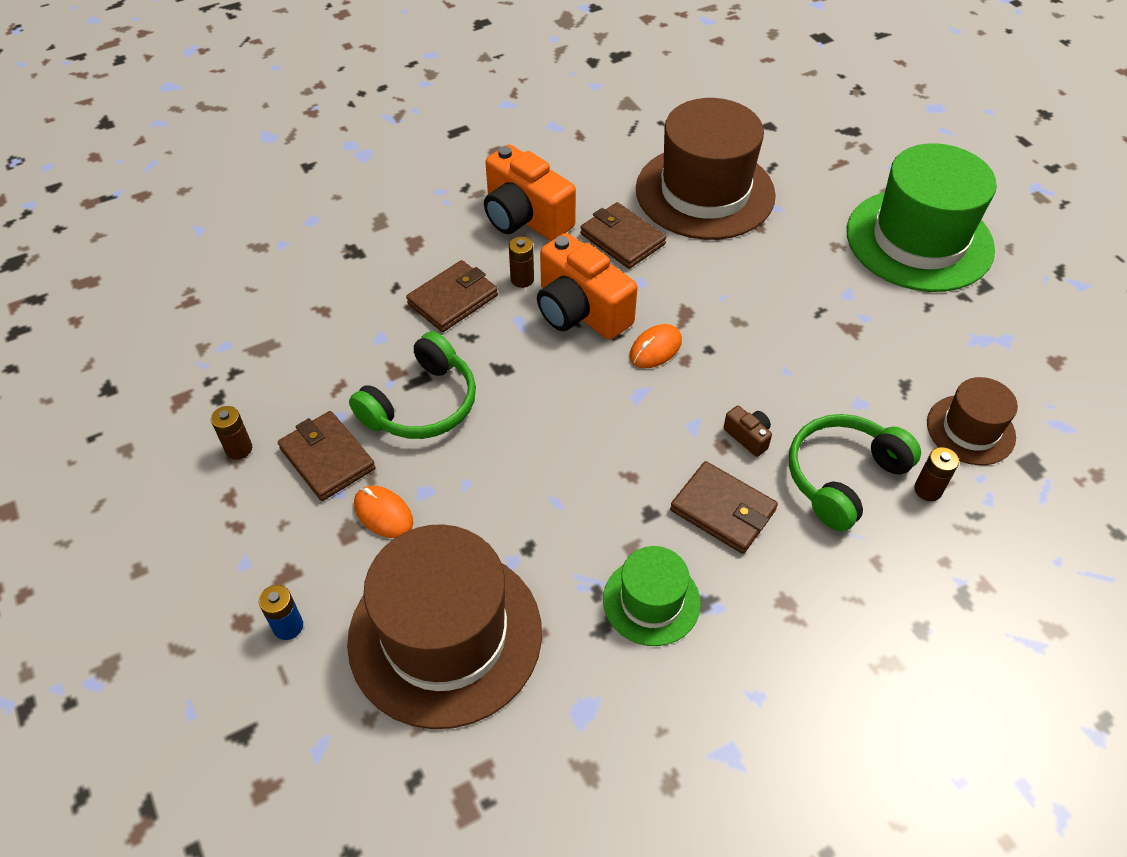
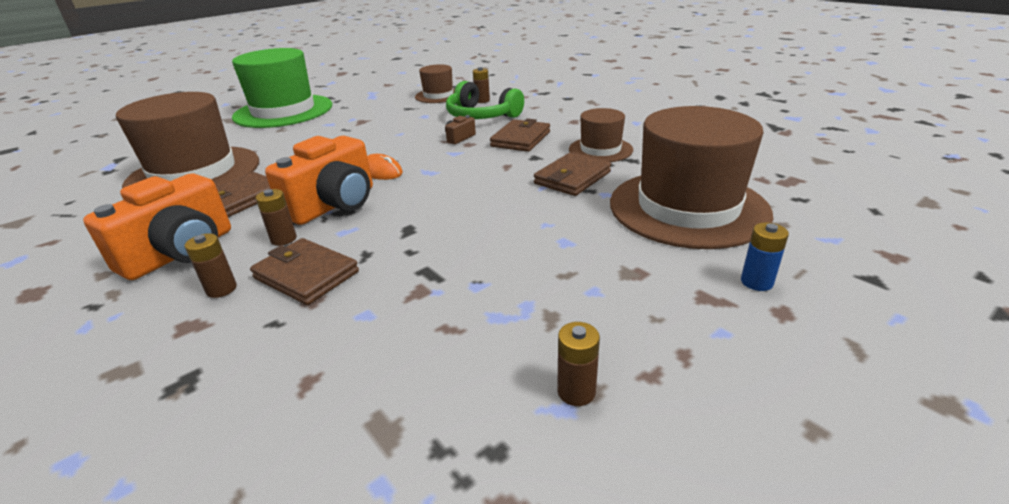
camera: 100 degrees left, 20 degrees down
(327, 458) = (556, 309): brown wallet -> brown wallet (572, 178)
(383, 514) = (601, 258): orange mouse -> none
(421, 404) = (462, 264): green headphones -> none
(455, 251) = (221, 289): none -> brown battery
(651, 601) = (600, 150): green hat -> brown hat

